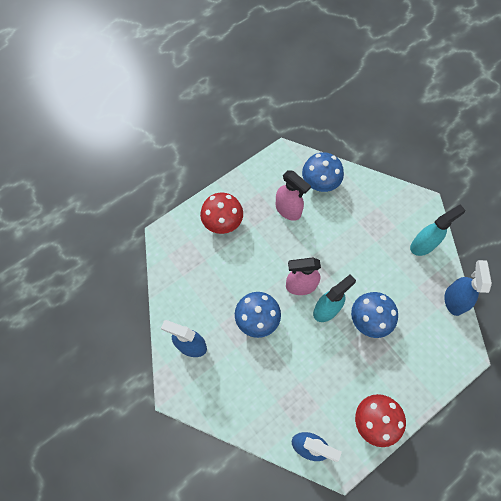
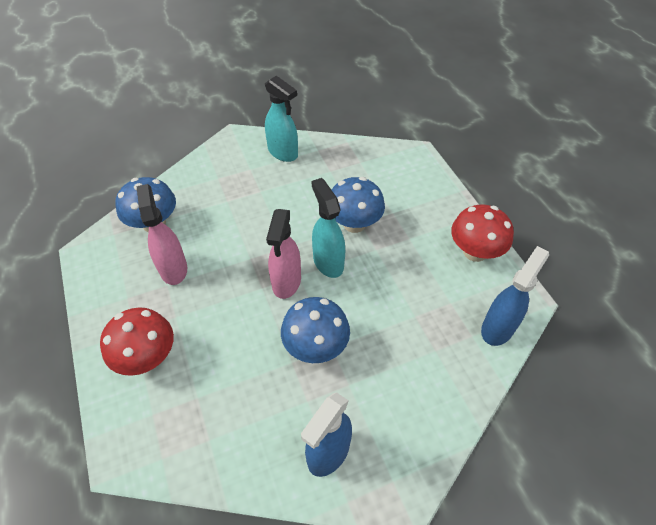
camera: 75 degrees left, 15 degrees down
(288, 210) = (173, 268): pink spray bottle -> pink spray bottle turned 75 degrees counterclockwise
(423, 245) = (283, 153): turquoise spray bottle -> turquoise spray bottle turned 150 degrees clockwise
(454, 300) = (355, 147): blue spray bottle -> none

